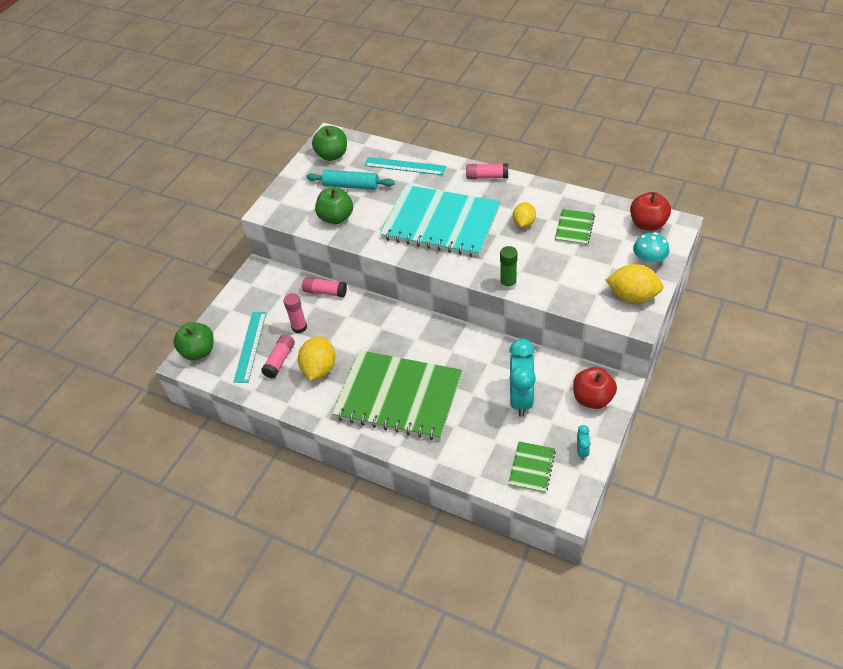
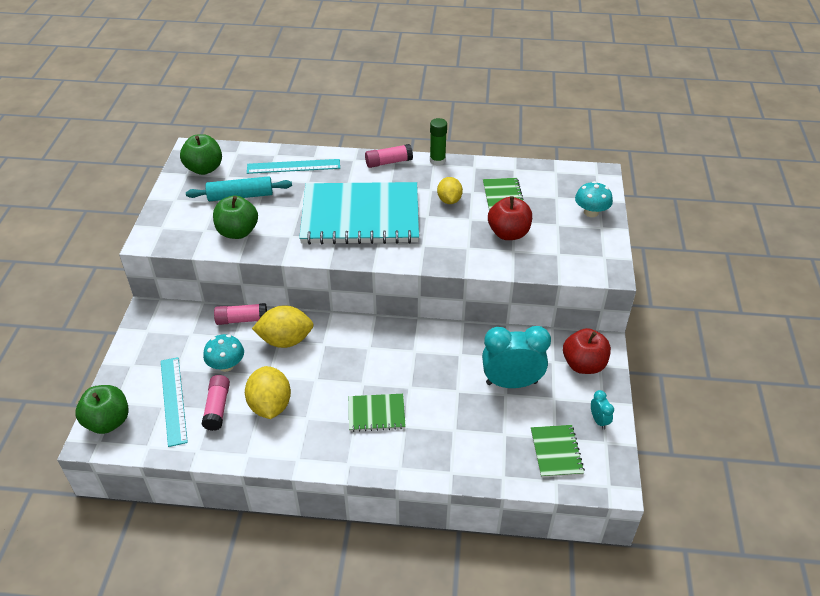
camera: 25 degrees left, 5 degrees down
(299, 327) = (226, 365): pink glue stick -> turquoise mushroom
(398, 396) = (376, 413): green notebook -> green notebook, size x0.43
(508, 284) = (462, 263): green glue stick -> green glue stick (437, 160)
(521, 399) = (511, 383): turquoise clock -> turquoise clock turned 75 degrees counterclockwise
(632, 296) = (593, 249): yellow lemon -> yellow lemon (285, 340)
(647, 224) = (572, 179): red apple -> red apple (508, 233)

